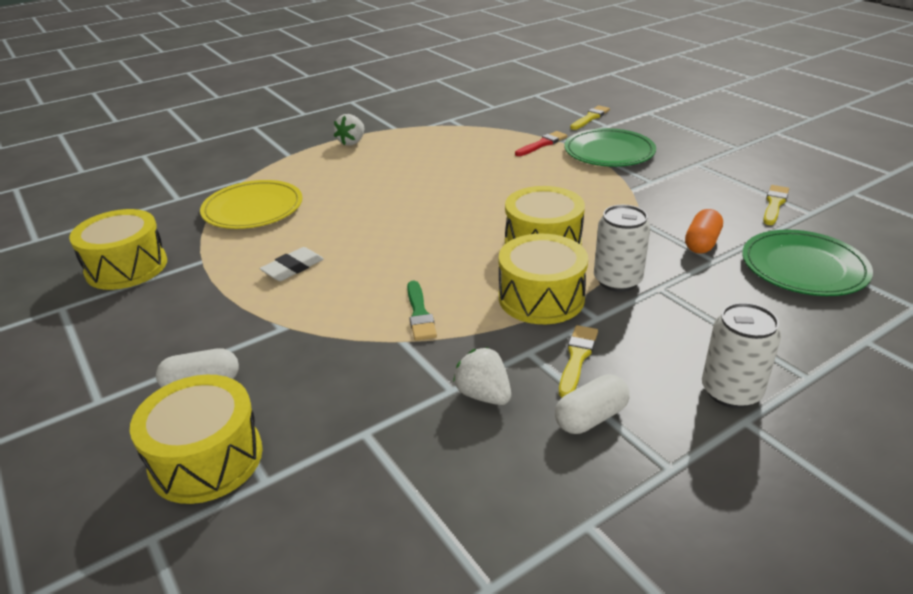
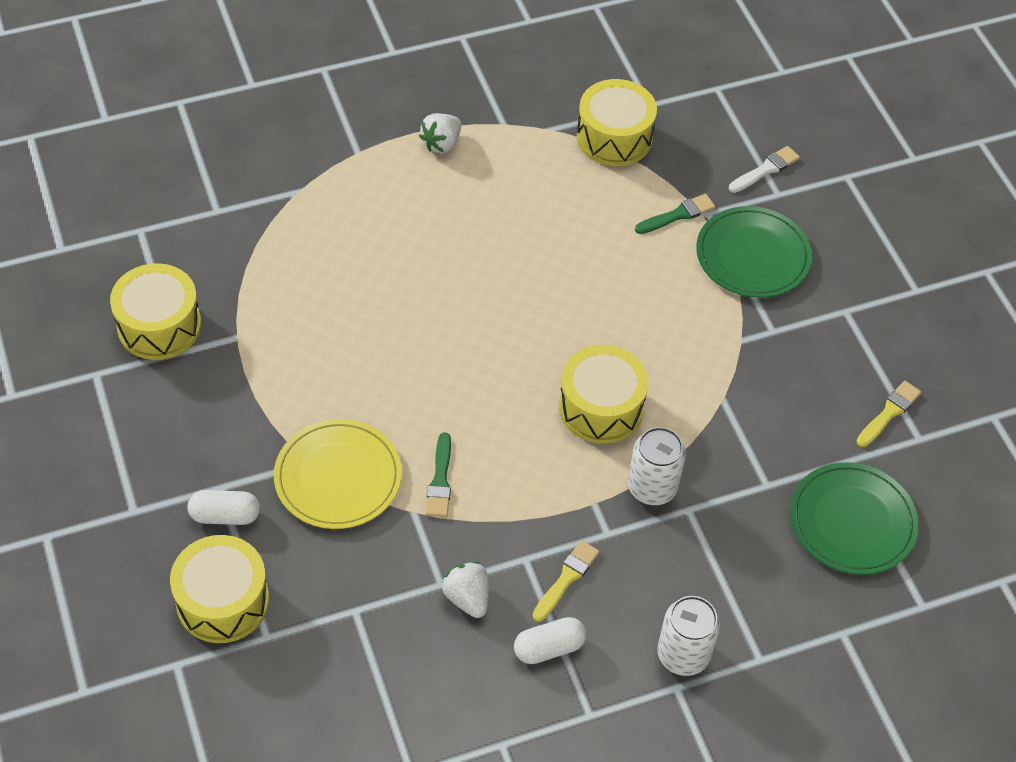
camera: 10 degrees right, 20 degrees up
(253, 209) = (301, 256): yellow plate -> yellow plate (338, 477)
(293, 268) = (329, 375): white eraser -> none
(541, 298) = (565, 491): yellow drum -> yellow drum (614, 137)
(542, 144) = (677, 215): red brush -> green brush
(590, 118) = (765, 169): yellow brush -> white brush
(702, 243) = (769, 455): orange capsule -> none

